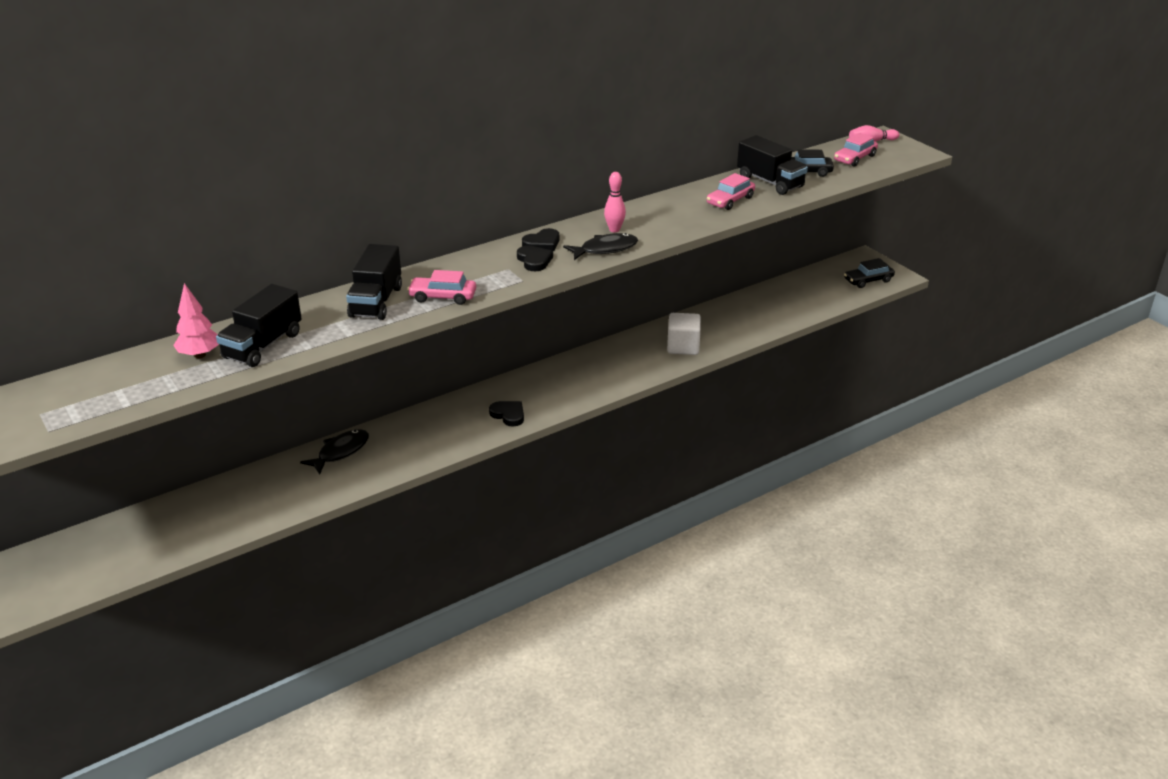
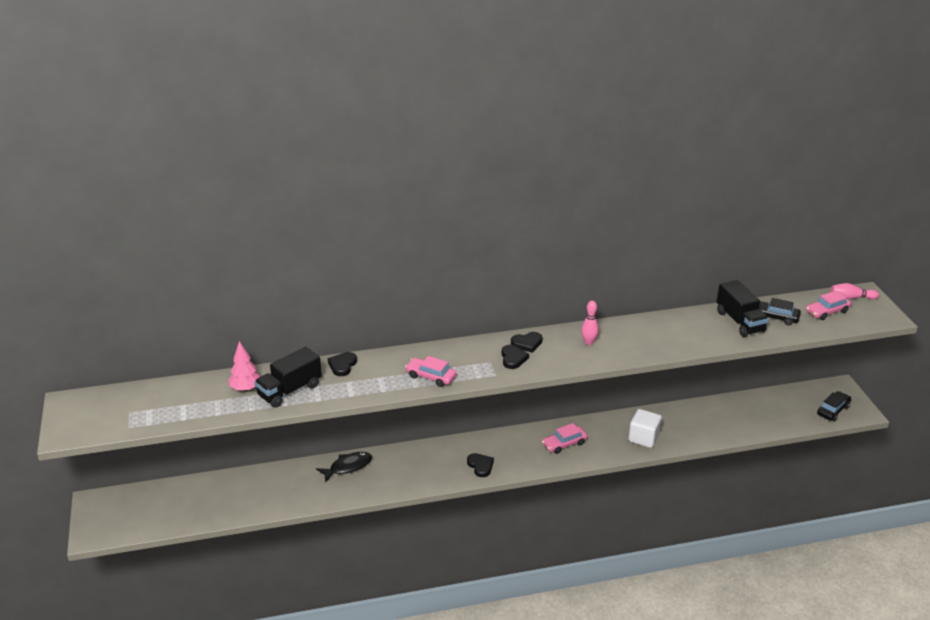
camera: 20 degrees right, 0 degrees up
(320, 306) = (342, 365): none -> black heart
(376, 302) = (382, 370): black truck -> none
(605, 249) = (572, 360): black fish -> none
(730, 200) = (696, 333): pink car -> pink car (564, 444)
(868, 280) = (833, 410): black car -> black car turned 135 degrees clockwise

